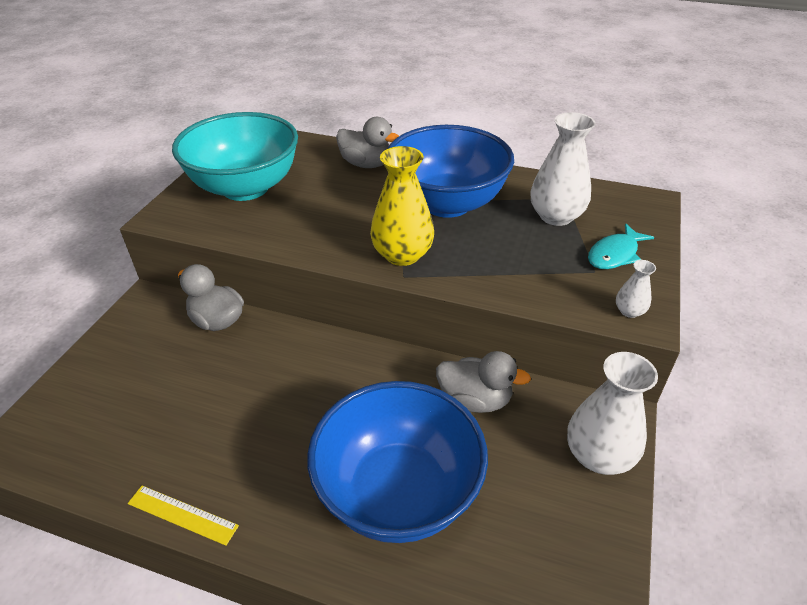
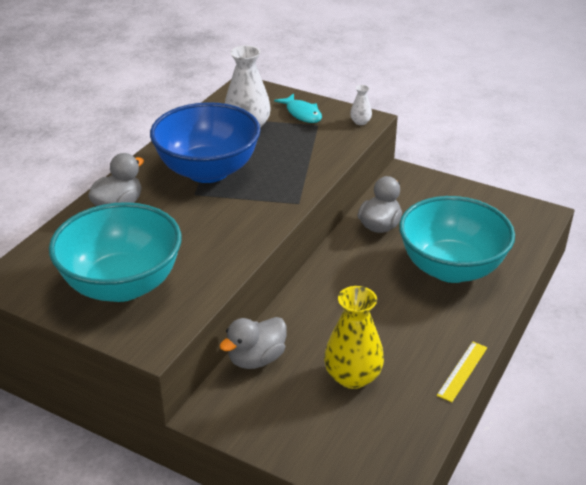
camera: 80 degrees left, 5 degrees down
(398, 492) = (451, 268): blue bowl -> turquoise bowl
(402, 255) = (271, 200): yellow vase -> yellow vase (352, 376)
(598, 455) = (431, 187): white vase -> none

